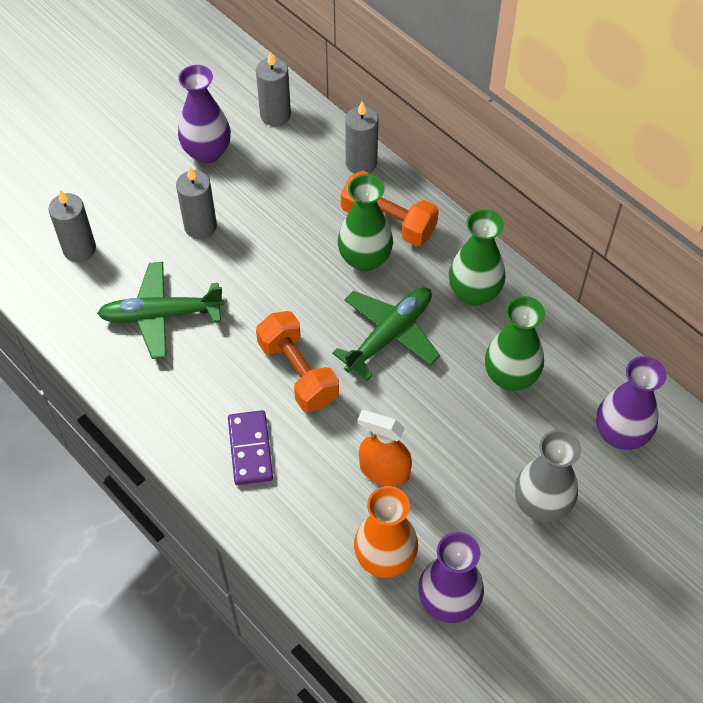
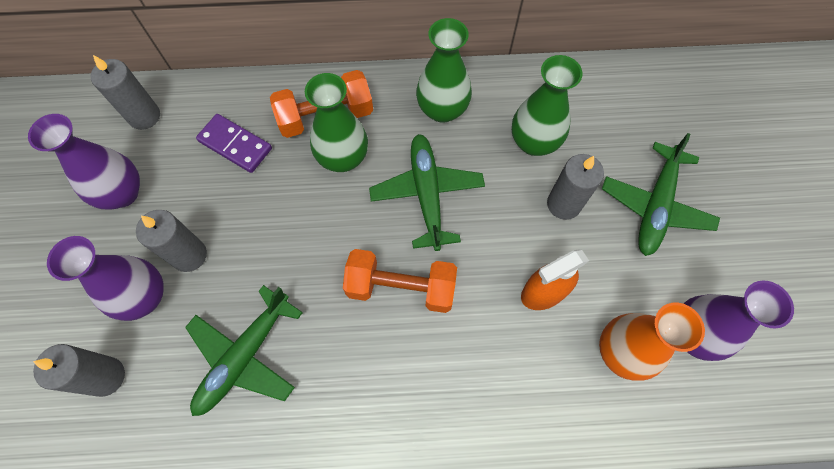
camera: 50 degrees left, 10 degrees up
(250, 449) = (441, 382): purple domino -> purple domino (235, 145)
(361, 163) = (254, 93): grey candle -> grey candle (563, 204)
(541, 504) = (655, 205): grey vase -> green plane
(620, 434) = (637, 112): purple vase -> purple vase (144, 297)

